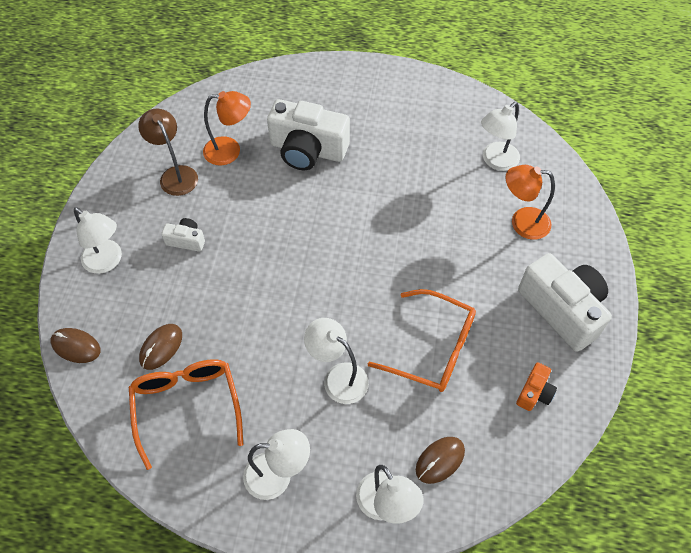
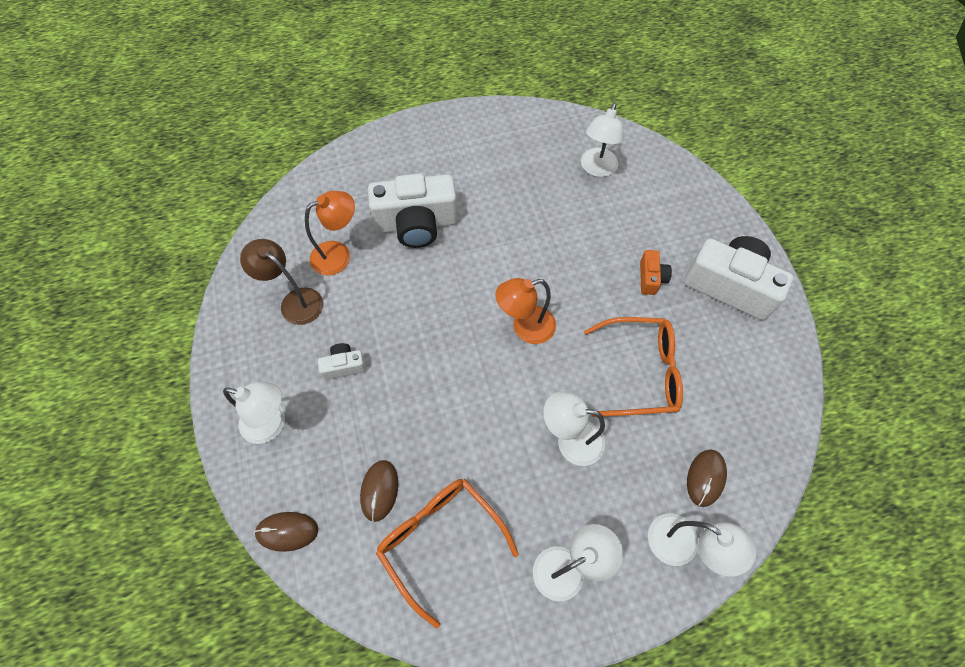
camera: 25 degrees left, 5 degrees up
(522, 222) = (651, 218): orange lamp -> orange lamp (525, 328)
(534, 392) = (749, 374): orange camera -> orange camera (651, 278)

